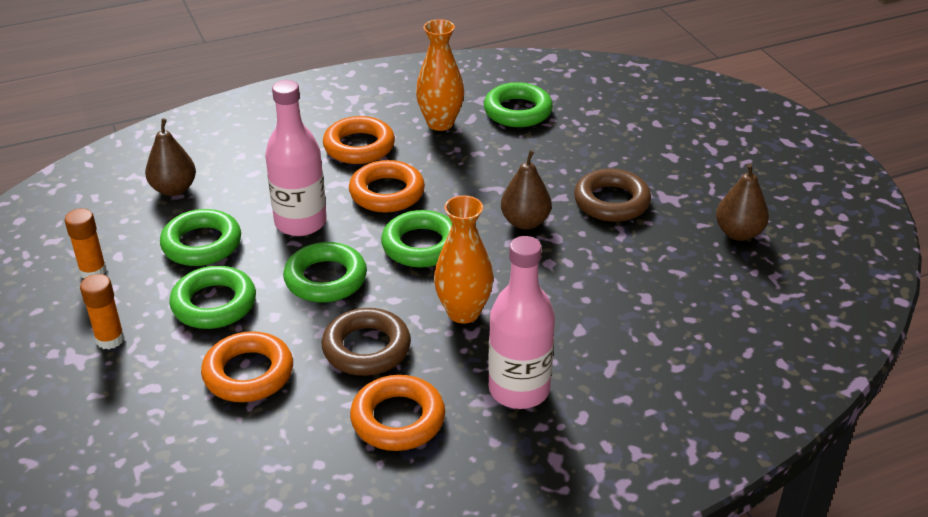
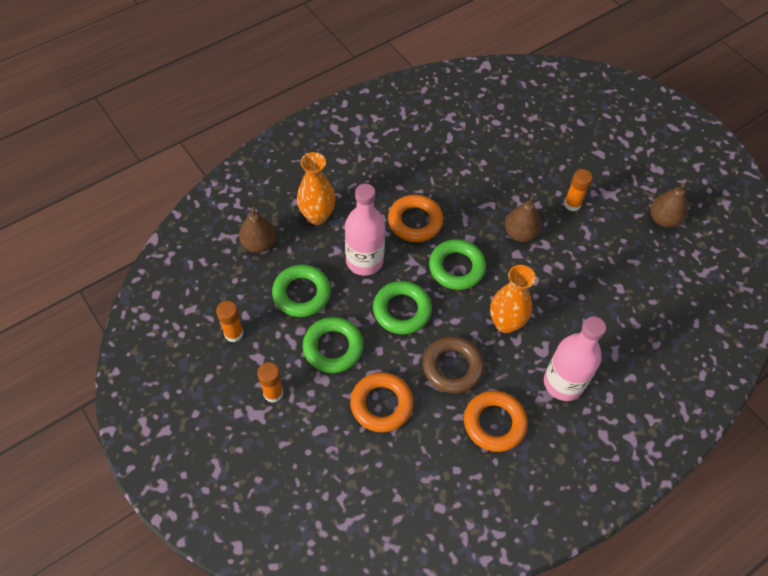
camera: 15 degrees left, 20 degrees up
(359, 146) = (378, 179): orange ring -> none
(440, 123) = (429, 146): orange vase -> orange vase (317, 216)
(517, 111) = (480, 125): green ring -> none
(611, 202) = (572, 204): brown ring -> orange glue stick

